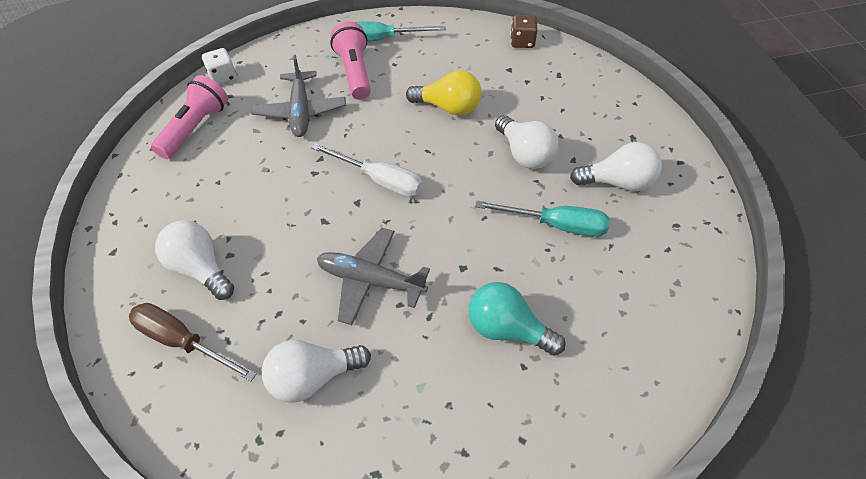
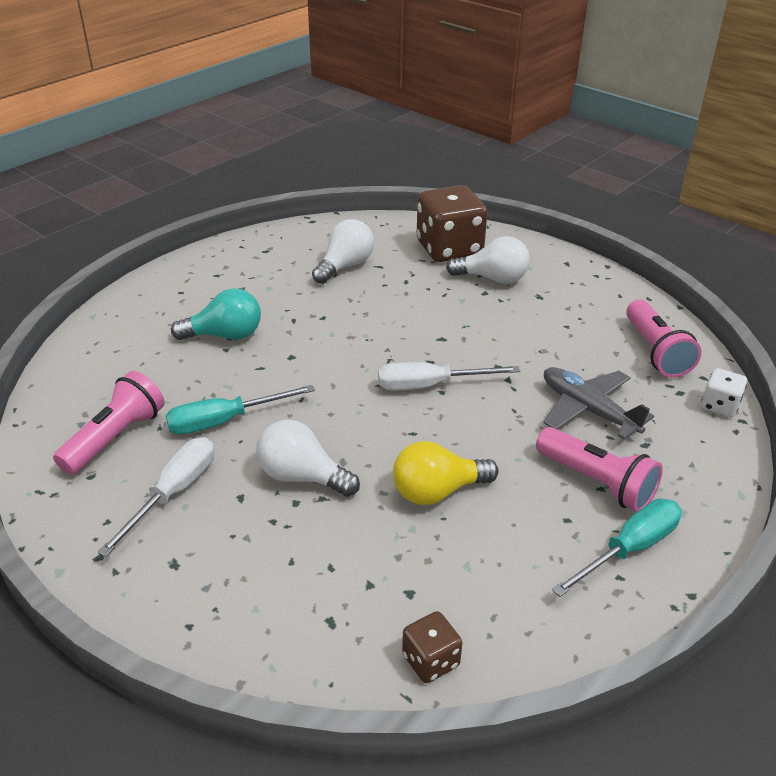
camera: 145 degrees right, 15 degrees down
(182, 342) = (449, 249): brown screwdriver -> brown dice
(370, 281) = (359, 320): grey plane -> none
(618, 182) = (174, 493): white light bulb -> white screwdriver
(650, 251) = (115, 438): none -> pink flashlight

